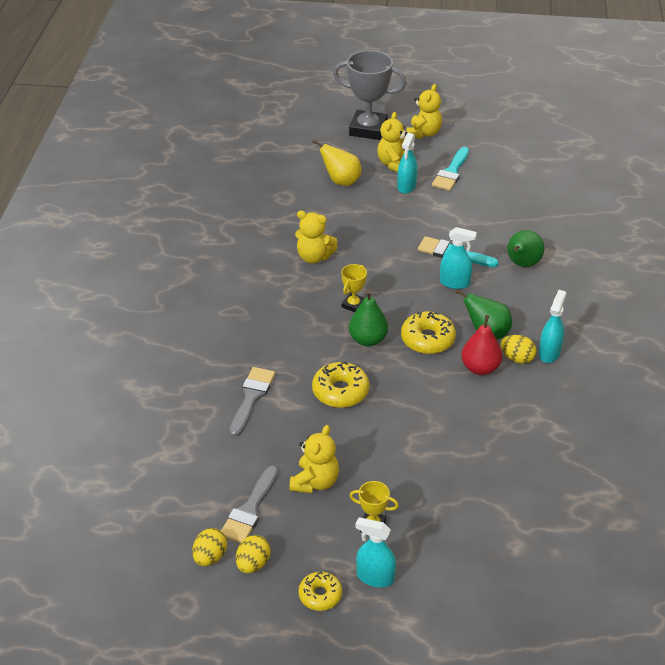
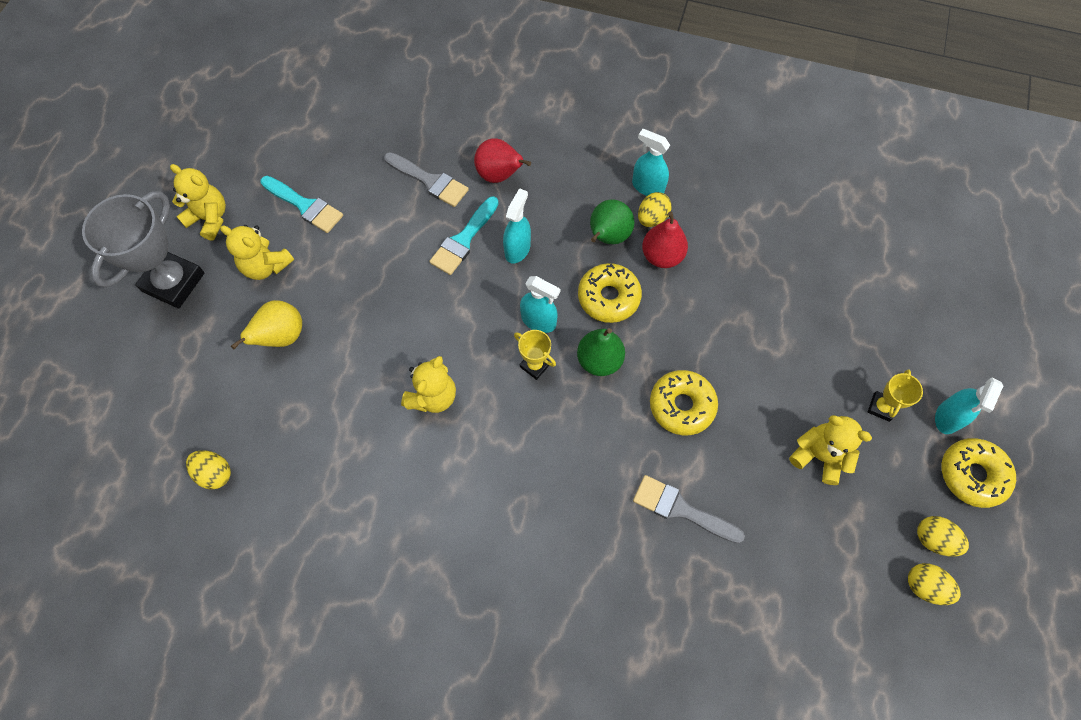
camera: 80 degrees left, 25 degrees up
(236, 173) = (215, 473): none -> yellow egg
(250, 510) = (857, 533): grey brush -> grey brush (430, 181)
(320, 595) = (972, 475): yellow donut -> yellow donut, size x1.53
(406, 186) = (318, 261): turquoise spray bottle -> turquoise spray bottle (539, 321)
(522, 264) = (499, 175): green pear -> red pear

